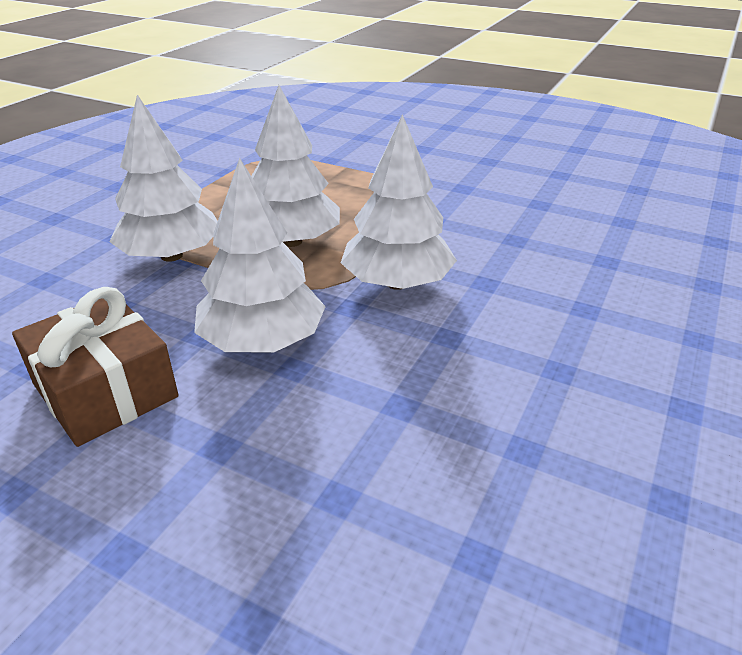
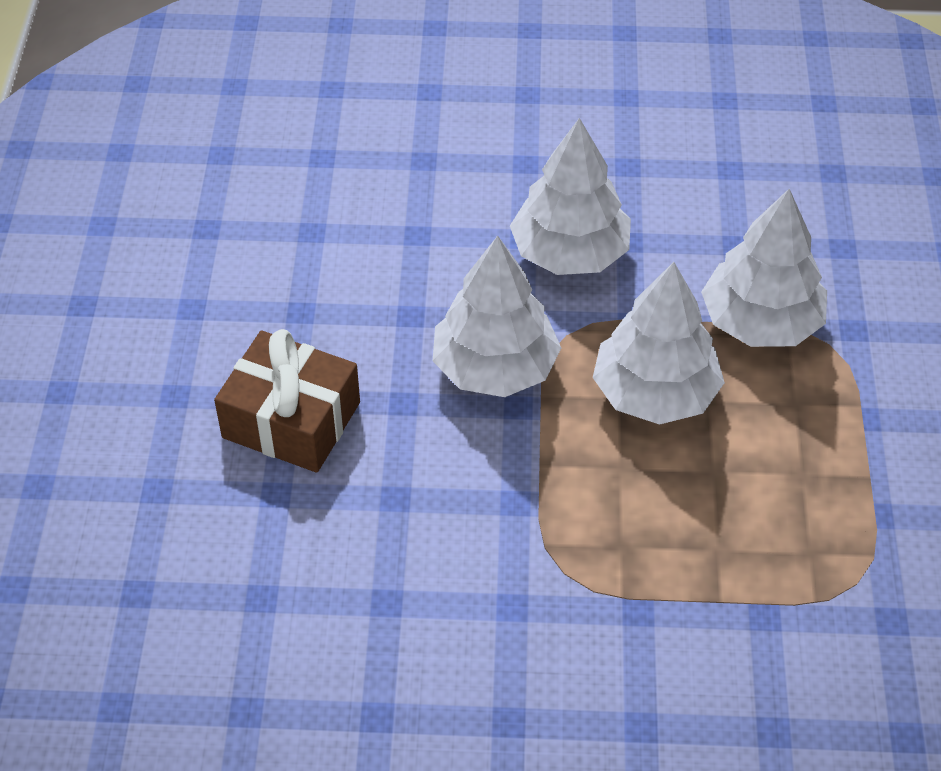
camera: 155 degrees right, 15 degrees up
(105, 390) = (647, 170): brown gift -> brown gift (291, 420)

